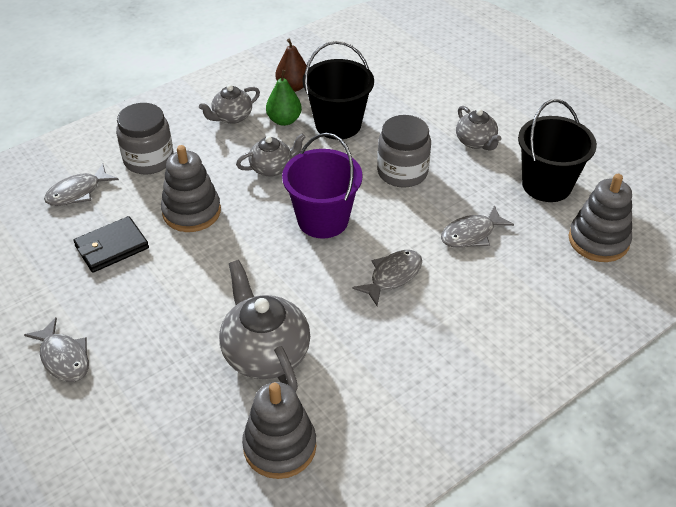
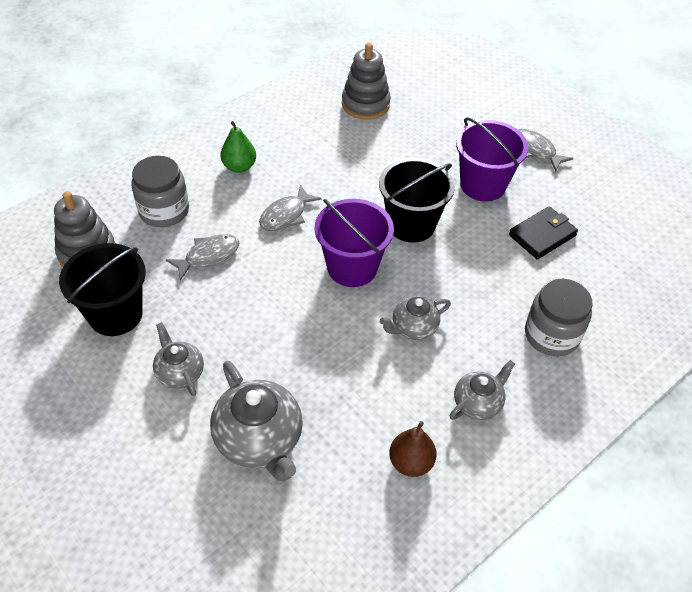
camera: 175 degrees right, 5 degrees up
(77, 192) = (605, 291): grey fish -> none
(153, 309) = (483, 185): none -> purple bucket
(191, 212) = (482, 272): grey stacking toy -> none
(265, 353) = (386, 156): grey teapot -> grey teapot (259, 440)
(284, 120) = (412, 400): green pear -> green pear (239, 167)
(338, 124) = (345, 395): black bucket -> black bucket (411, 224)
(402, 172) = (270, 326): grey jar -> grey jar (164, 211)

